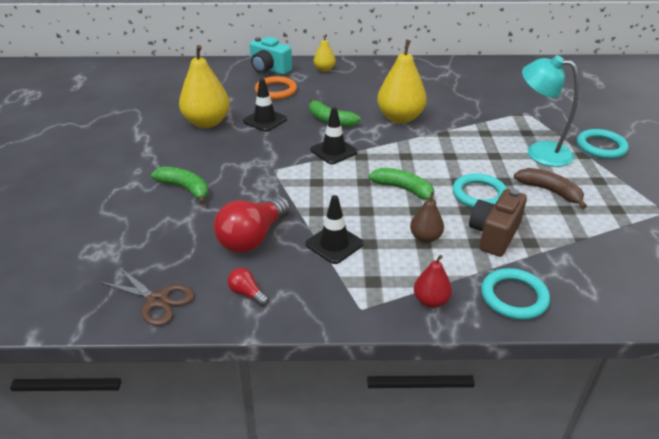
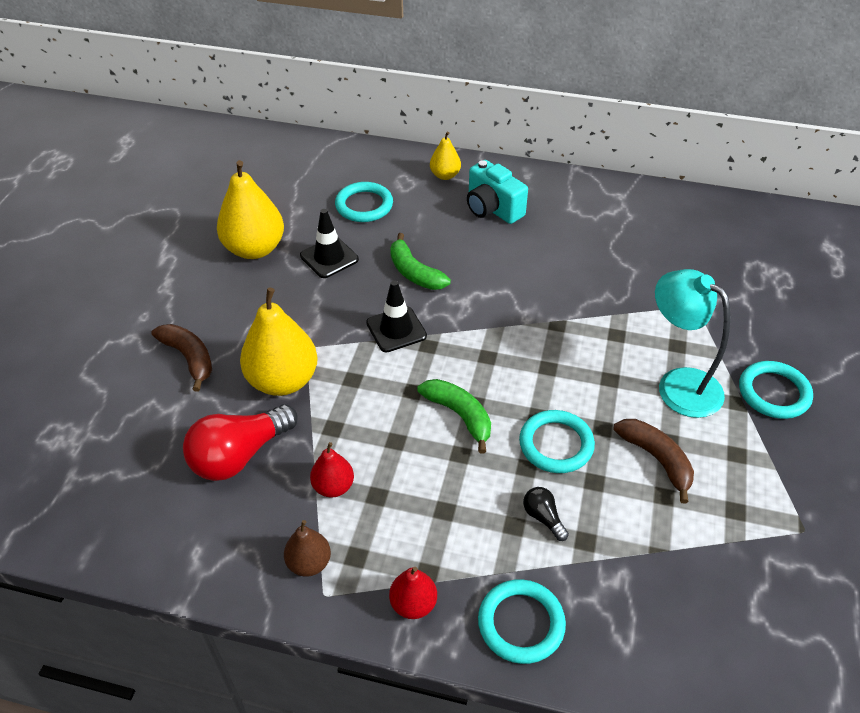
camera: 15 degrees right, 10 degrees up
(157, 300) = (99, 525): brown scissors -> none
(185, 189) = (189, 358): green banana -> brown banana
(247, 293) = (201, 539): red light bulb -> none
(269, 69) = (370, 163): turquoise camera -> turquoise camera (492, 209)
(276, 91) = (364, 205): orange ring -> turquoise ring
(334, 244) = (333, 487): black traffic cone -> red pear
(400, 118) = (510, 285): yellow pear -> yellow pear (283, 381)
(425, 237) = (451, 502): brown pear -> brown pear (309, 563)
(494, 235) = (543, 517): brown camera -> black light bulb

